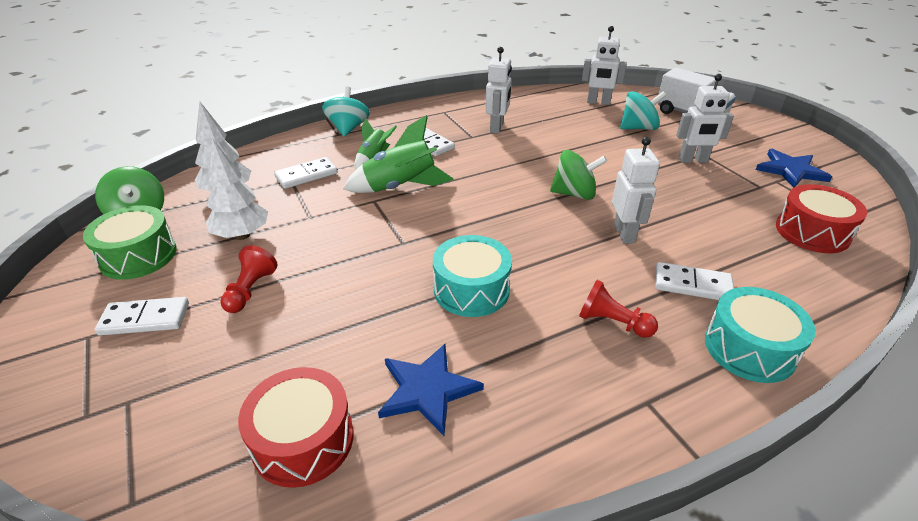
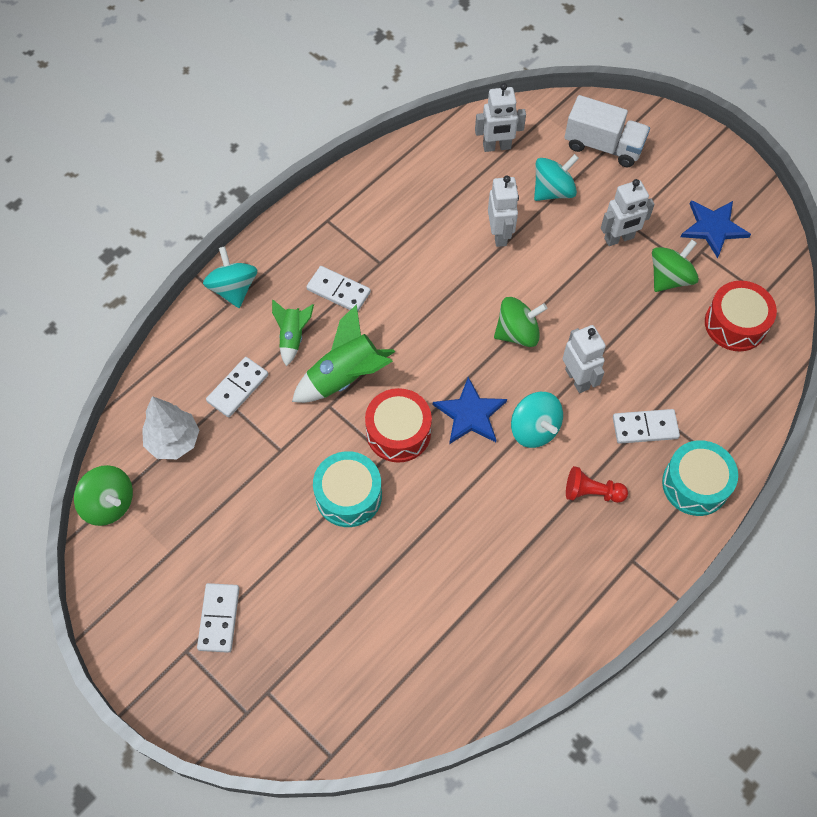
camera: 20 degrees left, 25 degrees up
(138, 256) = (154, 554): green drum -> none
(145, 319) = (219, 618): white domino -> white domino turned 60 degrees counterclockwise
(242, 235) = (232, 496): white tree -> none
(250, 290) = (285, 558): red pawn -> none
(303, 440) = (413, 674): red drum -> red drum (398, 432)
(427, 389) = (478, 604): blue star -> blue star (470, 414)
(471, 289) = (470, 494): turquoise drum -> turquoise drum (348, 495)
(497, 128) = (400, 236): white robot -> white robot (500, 235)
(564, 258) = (534, 429): none -> turquoise spinning top
(740, 190) = (670, 278): none -> green spinning top

